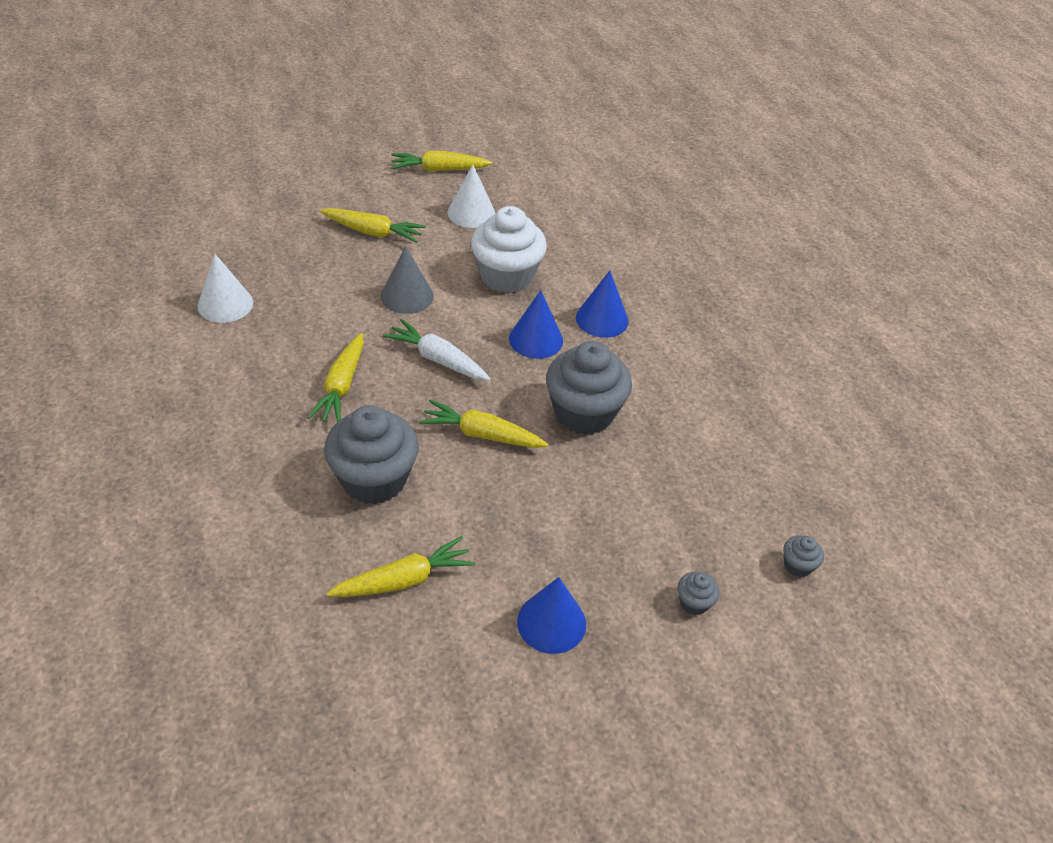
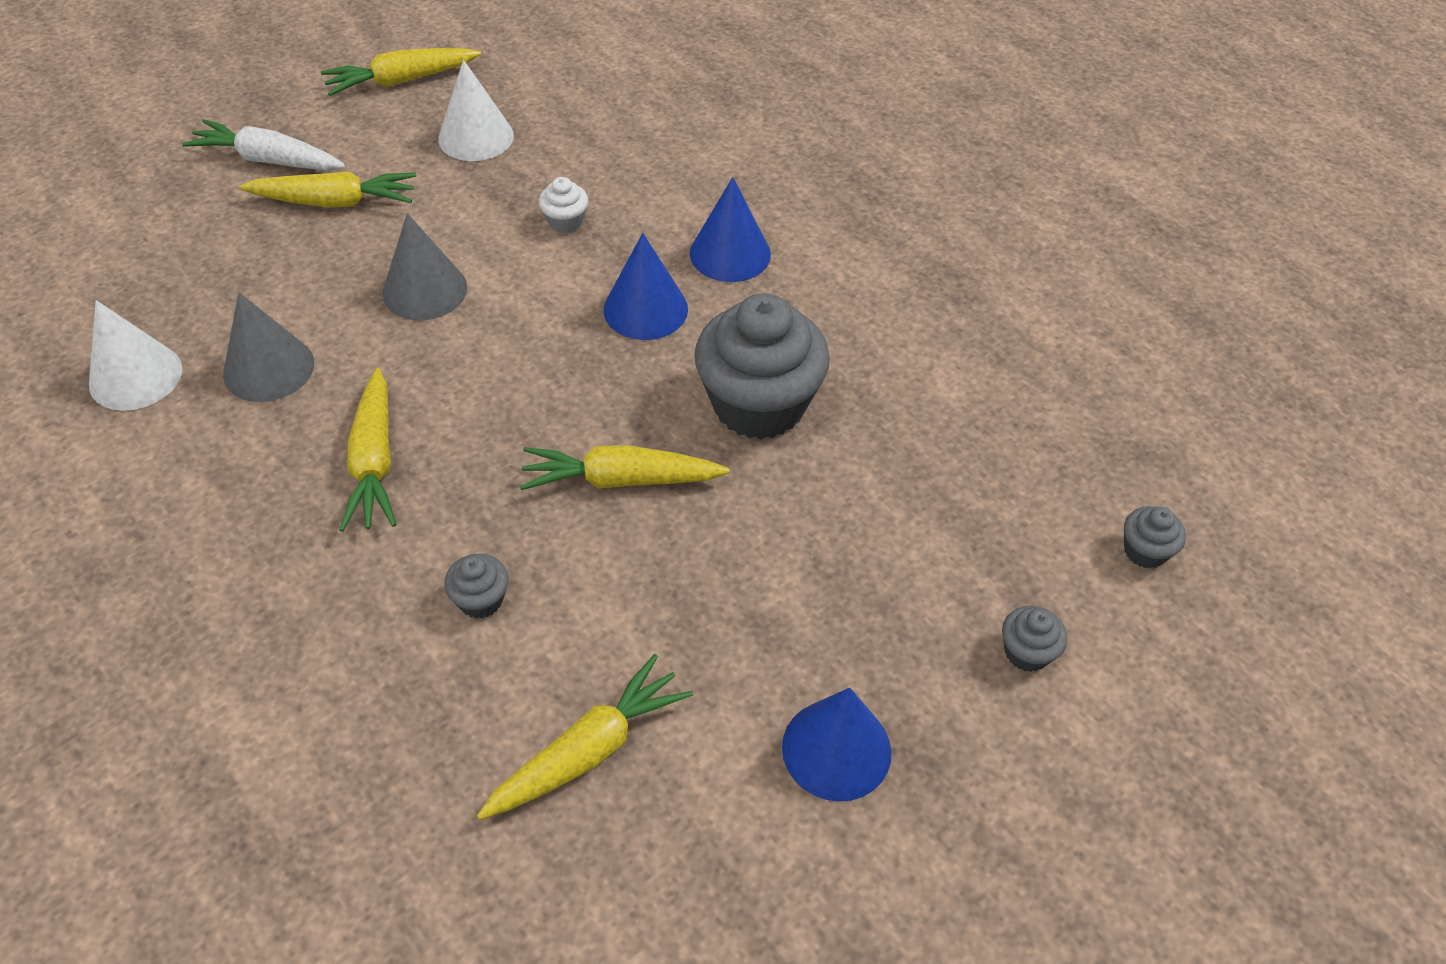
camera: 15 degrees left, 5 degrees up
(301, 318) = (269, 368): none -> grey cone
(374, 479) = (481, 600): grey cupcake -> grey cupcake, size x0.43
(438, 359) = (510, 379): white carrot -> white carrot (269, 160)
(506, 276) = (565, 222): white cupcake -> white cupcake, size x0.43

